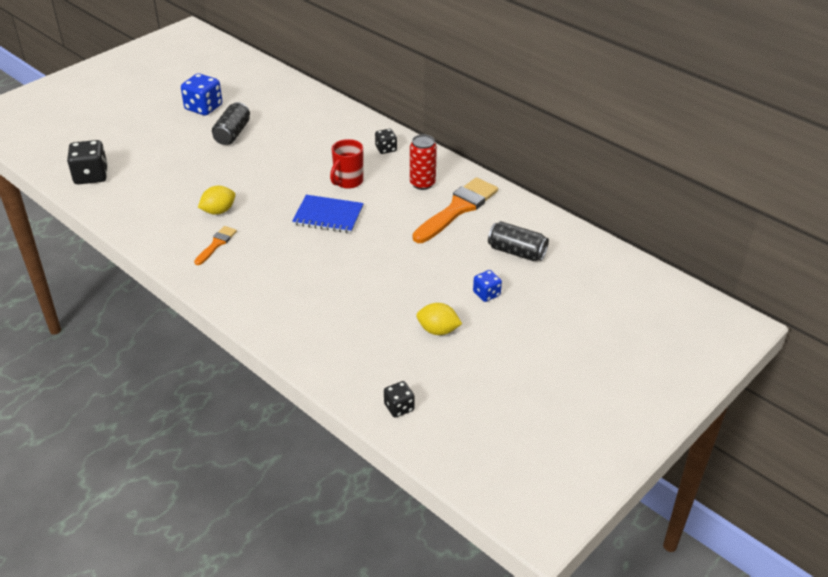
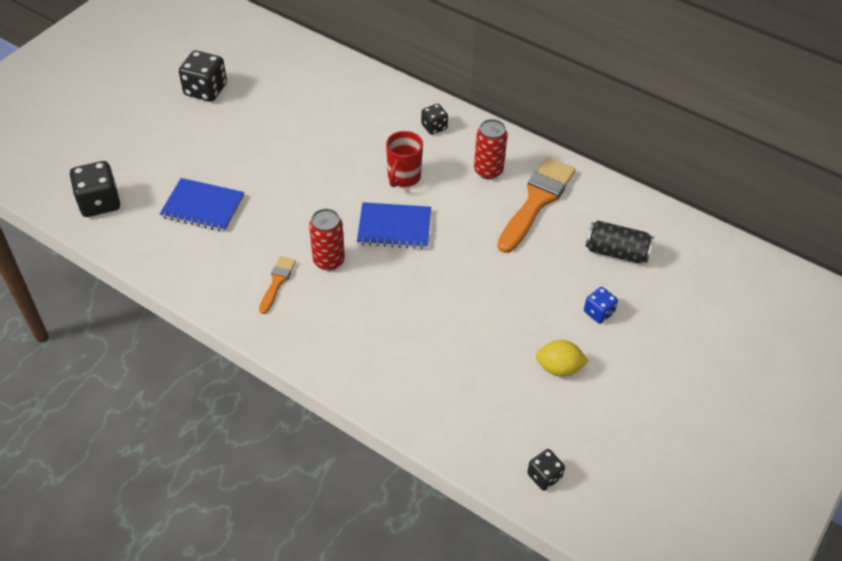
camera: 10 degrees left, 10 degrees up
(173, 186) = (203, 207): none -> blue notebook
(203, 107) = (205, 90): blue dice -> black dice
(218, 211) = (266, 235): yellow lemon -> none
(232, 133) = (250, 124): black can -> none
(265, 233) = (329, 260): none -> red can

